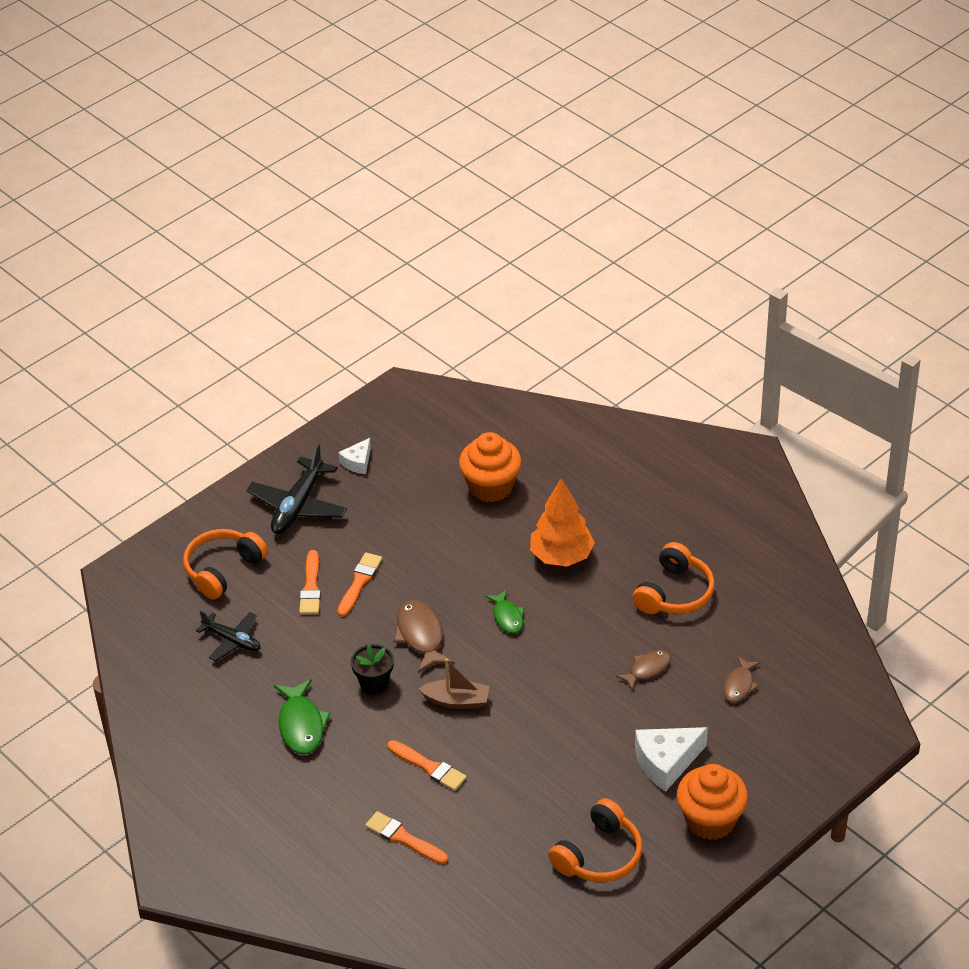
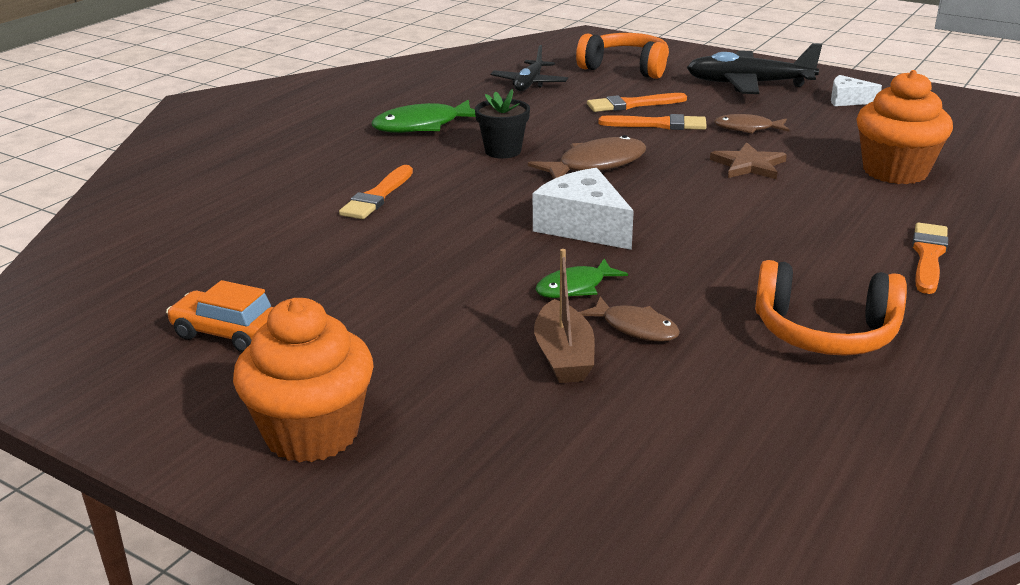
camera: 75 degrees right, 15 degrees down
(403, 838) = (257, 197): orange brush -> orange brush (928, 256)
(453, 555) = (749, 165): none -> brown star
(456, 701) = (497, 198): brown boat -> brown boat (564, 356)
(507, 617) = (667, 210): green fish -> green fish (575, 287)
(561, 556) = (816, 232): orange tree -> none
(599, 855) = (229, 333): orange headphones -> orange car
(666, 762) = (436, 370): white cheese -> white cheese (583, 226)
(739, 685) = (653, 427): brown fish -> brown fish (747, 128)

